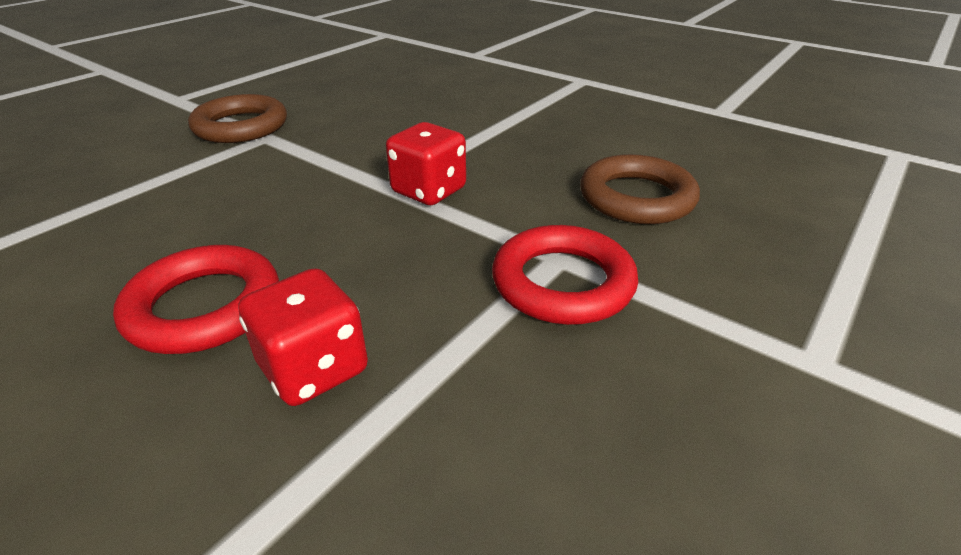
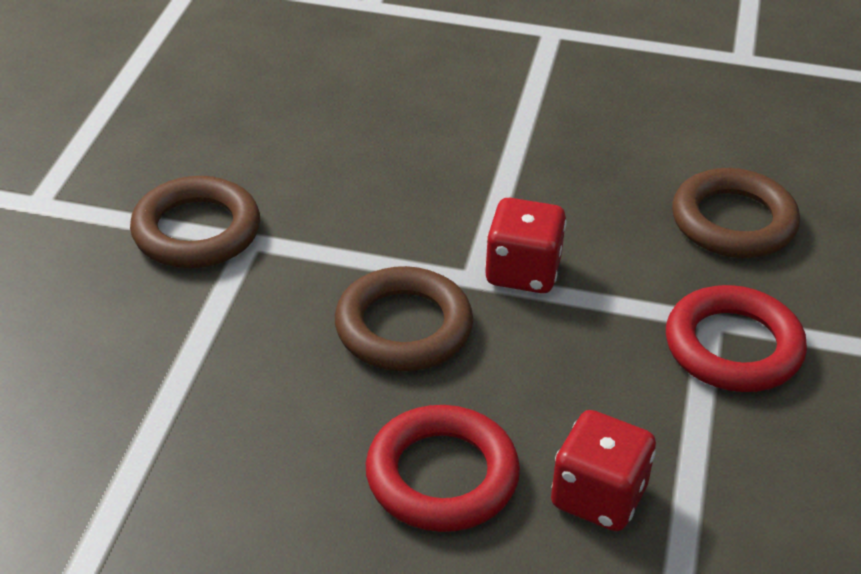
camera: 25 degrees left, 5 degrees up
(302, 202) = (403, 327): none -> brown ring

